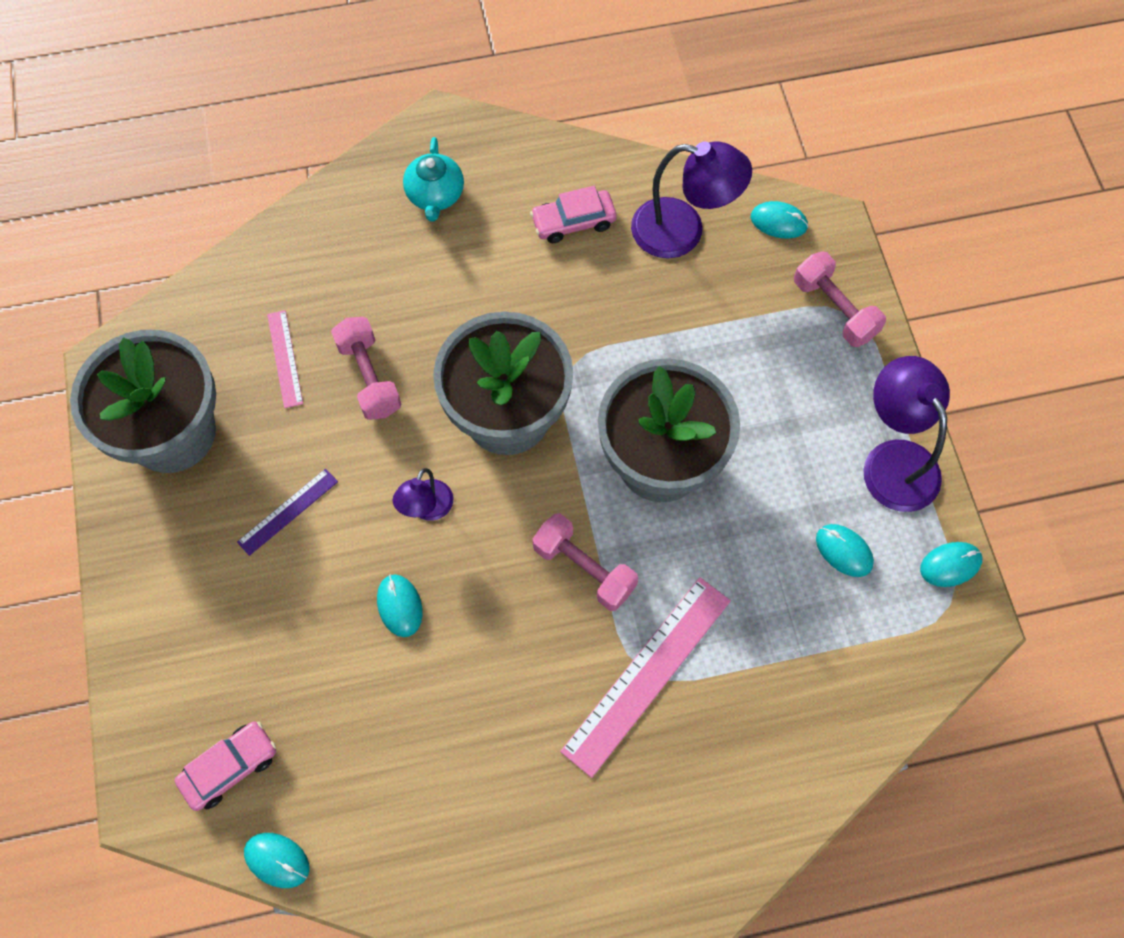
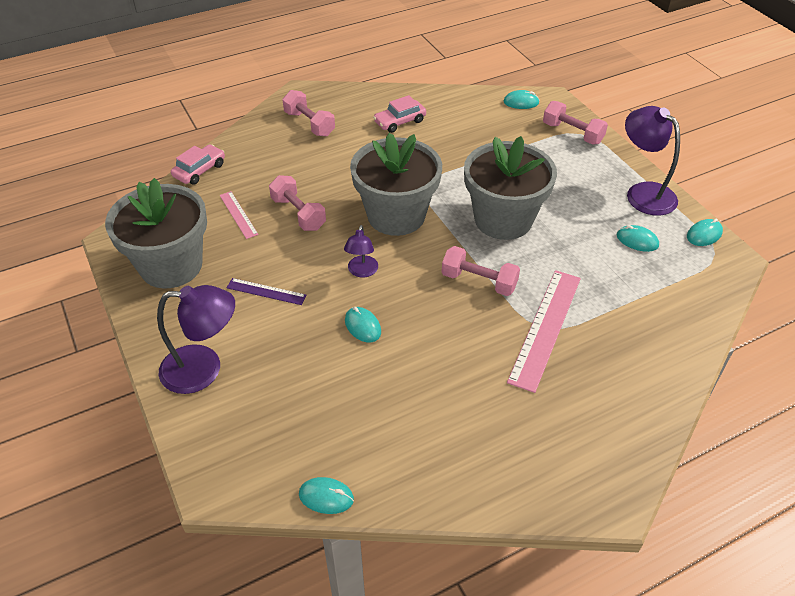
camera: 15 degrees left, 20 degrees down
(230, 767) = (271, 446): pink car -> pink car (199, 170)
(288, 511) = (266, 291): purple ruler -> purple ruler turned 75 degrees clockwise
(435, 195) = (309, 124): turquoise teapot -> pink dumbbell
(682, 231) = (467, 115): purple lamp -> purple lamp (204, 369)

